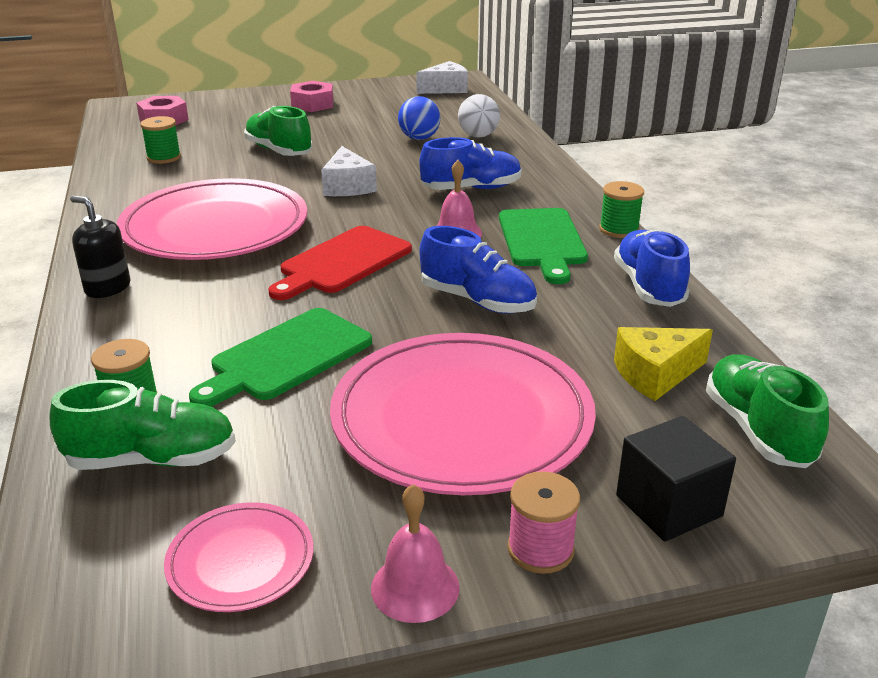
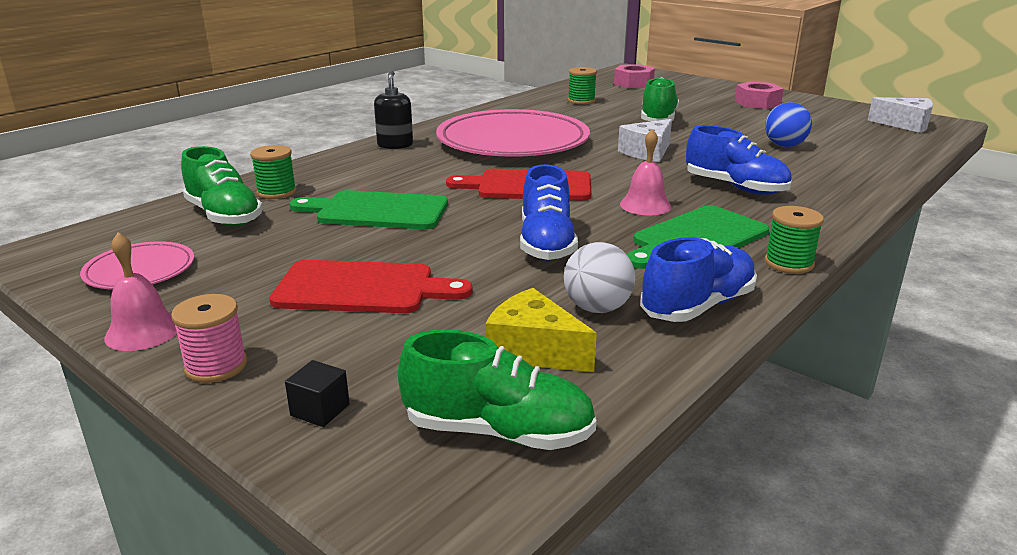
camera: 55 degrees right, 5 degrees down
(462, 419) = (362, 288): pink plate -> red cutting board
(478, 136) = (843, 161): white ball -> white ball (597, 308)
(668, 506) = (320, 410): black cube -> black cube, size x0.53
(757, 430) = (498, 431): green shoe -> green shoe turned 60 degrees clockwise

